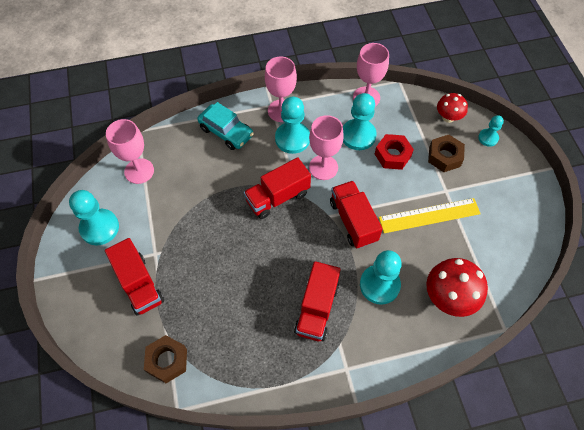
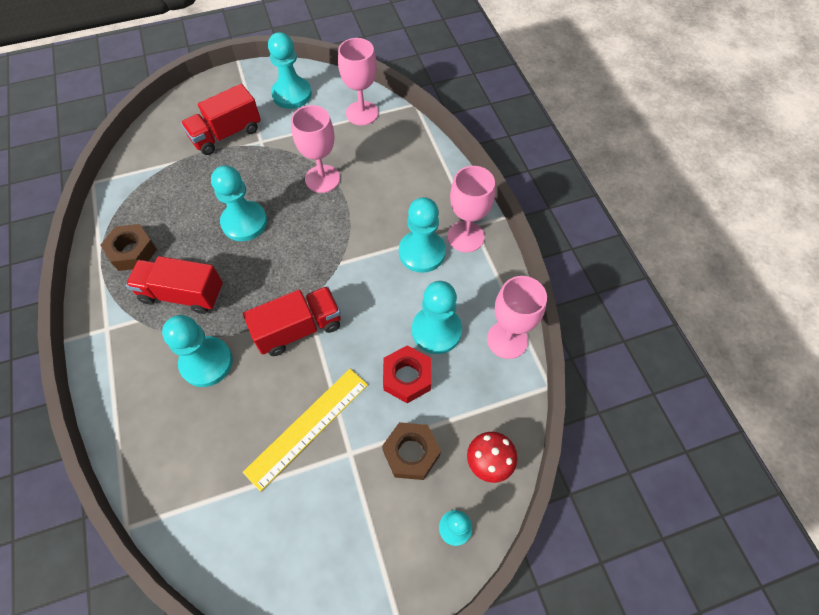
camera: 85 degrees right, 0 degrees up
(167, 361) = (143, 167): brown nut -> brown nut (132, 252)
(226, 132) = (424, 183): turquoise car -> none
(248, 263) = (244, 222): none -> turquoise pawn
(277, 197) = (332, 243): red truck -> none
(323, 167) = (379, 290): pink goblet -> pink goblet (322, 179)
(429, 215) = (308, 427): yellow ruler -> yellow ruler turned 60 degrees clockwise
(449, 297) = (181, 450): red mushroom -> none

